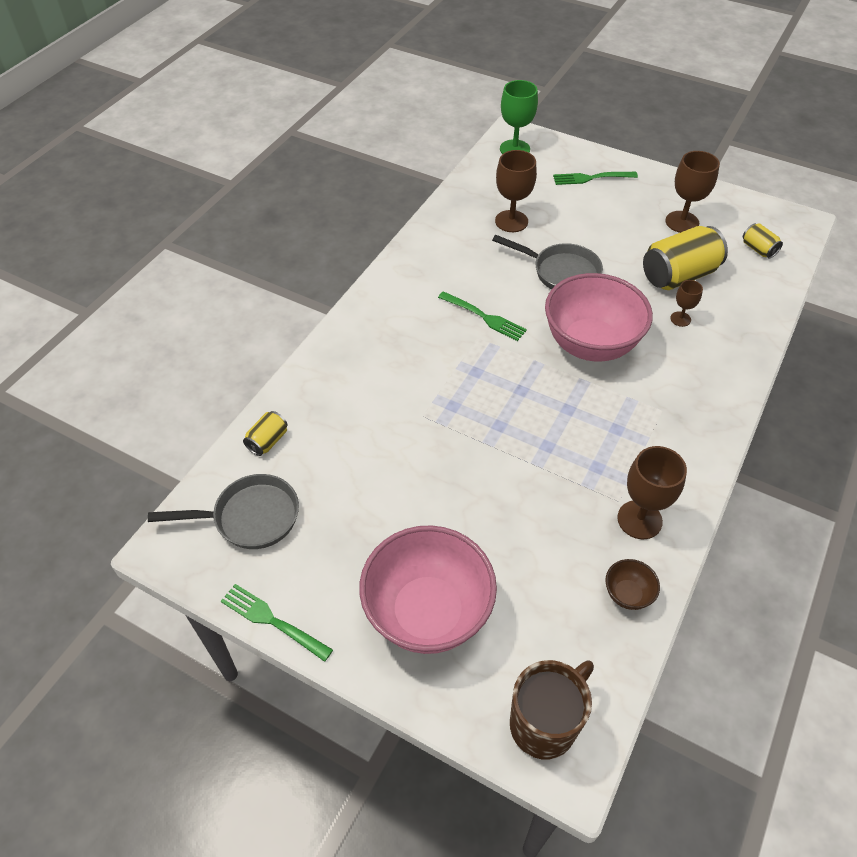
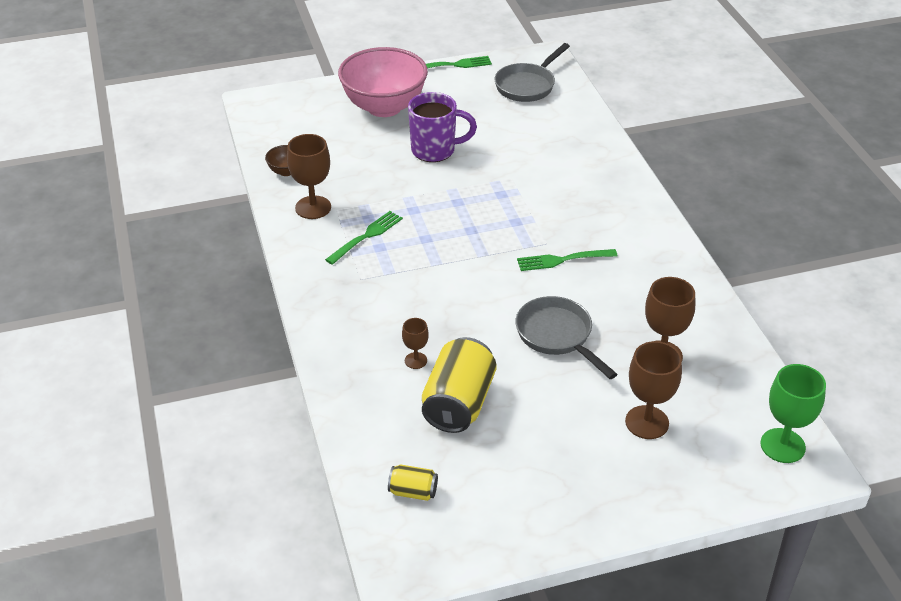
camera: 135 degrees right, 10 degrees down
(268, 441) = (576, 114): yellow can -> none
(449, 501) = (435, 150): none -> purple mug
(544, 723) = (280, 106): brown mug -> none
(561, 272) = (557, 336): grey pan -> grey pan turned 75 degrees clockwise
(590, 344) = (462, 291): pink bowl -> none
(592, 178) = (663, 465): green fork -> green fork (366, 237)
(682, 222) = (517, 472): brown goblet -> brown goblet (647, 422)

